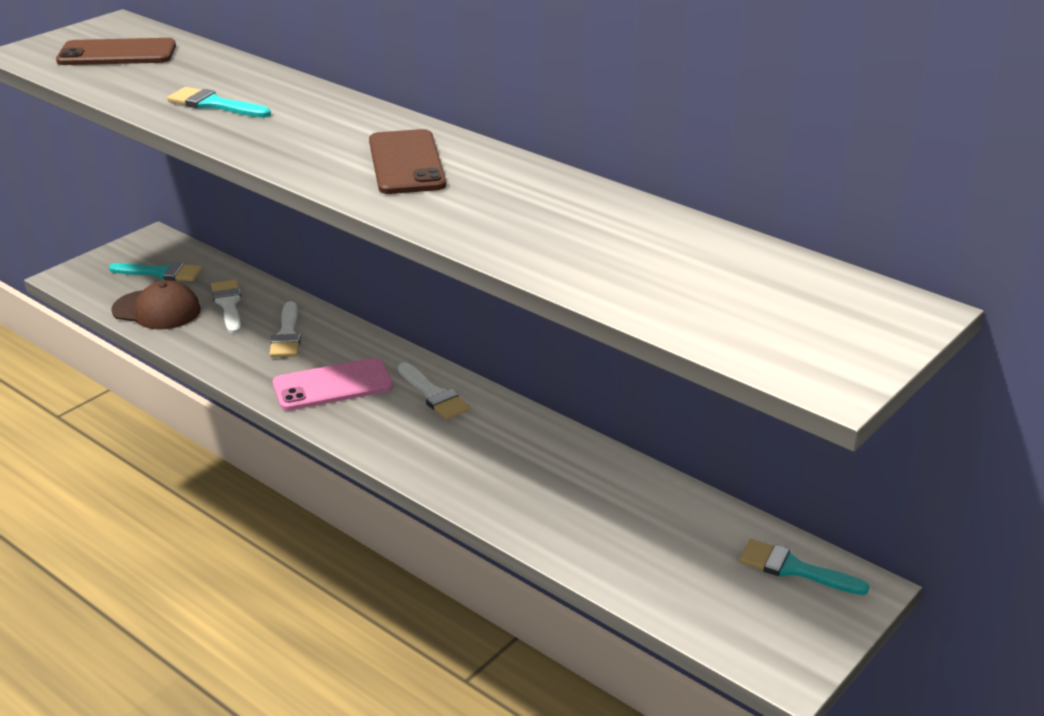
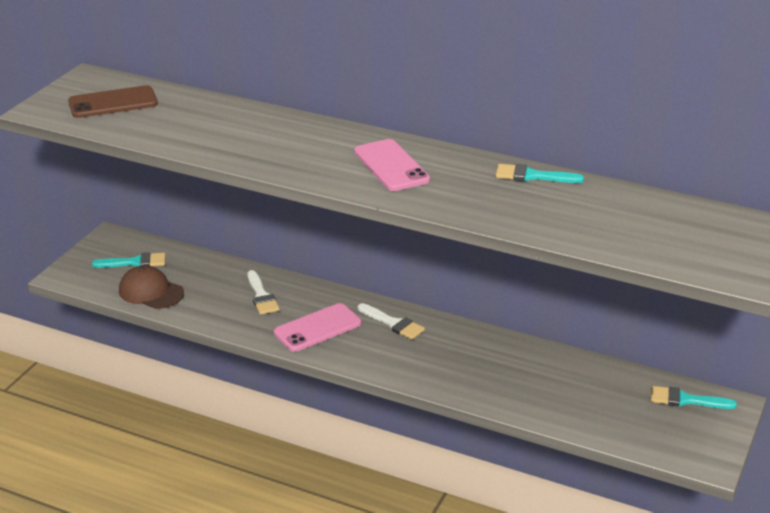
camera: 15 degrees left, 0 degrees up
(157, 310) = (151, 292): brown cap -> brown cap turned 150 degrees counterclockwise
(214, 104) = (221, 137): turquoise brush -> turquoise brush (532, 176)
(228, 304) = (203, 279): white brush -> none
(406, 163) = (391, 166): brown phone -> pink phone

